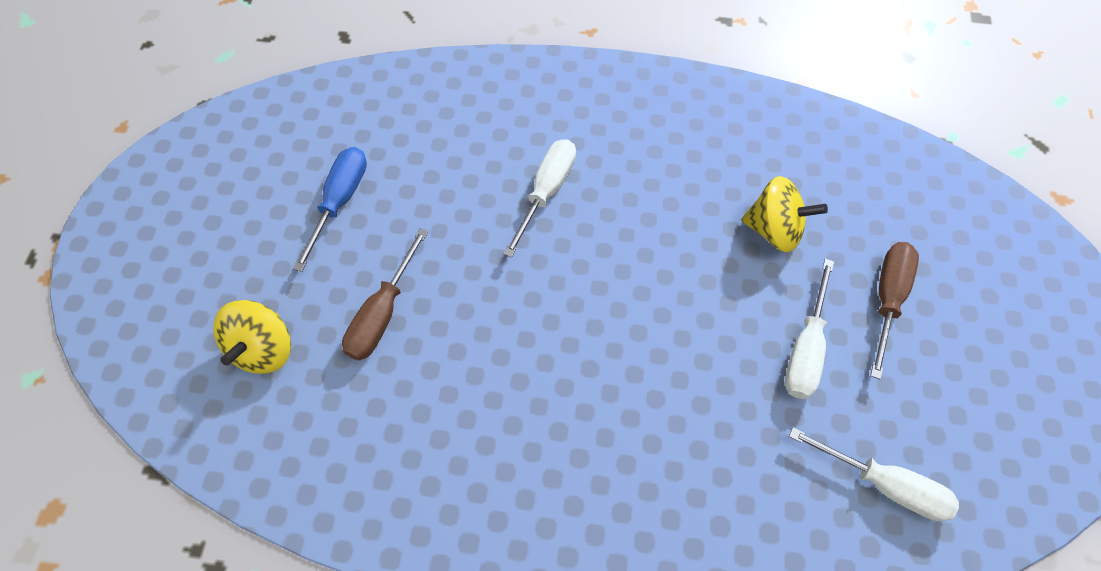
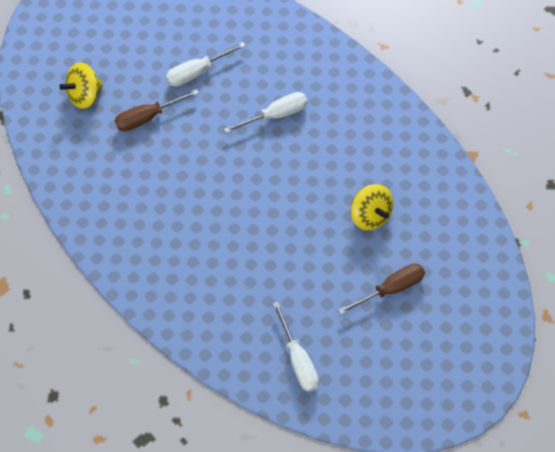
camera: 40 degrees right, 0 degrees up
(340, 201) = (174, 50): blue screwdriver -> none
(805, 349) = (325, 279): white screwdriver -> white screwdriver (197, 72)

